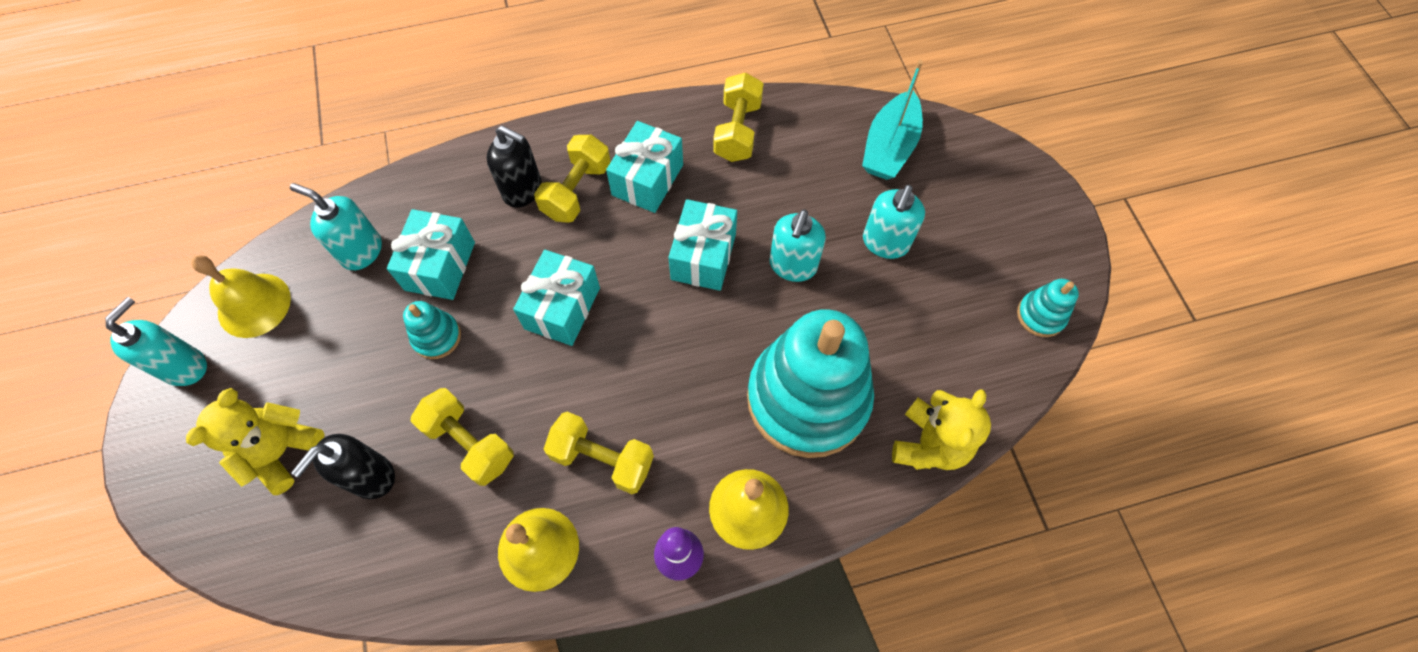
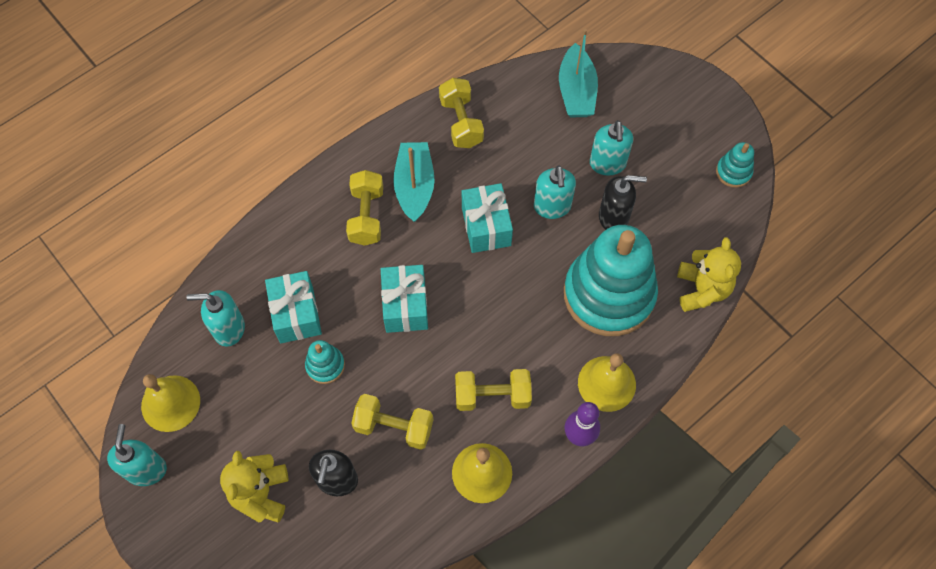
camera: 25 degrees left, 0 degrees up
(523, 190) = (325, 232): black soap dispenser -> black soap dispenser (614, 217)
(647, 180) = (414, 186): turquoise gift -> turquoise boat

